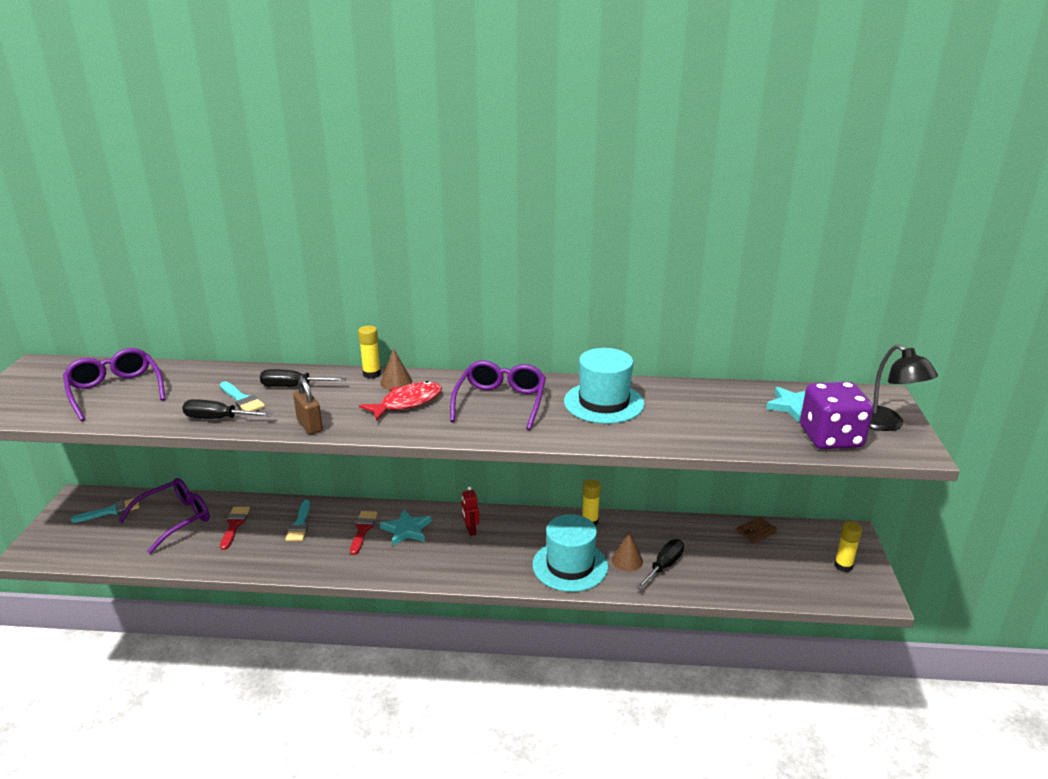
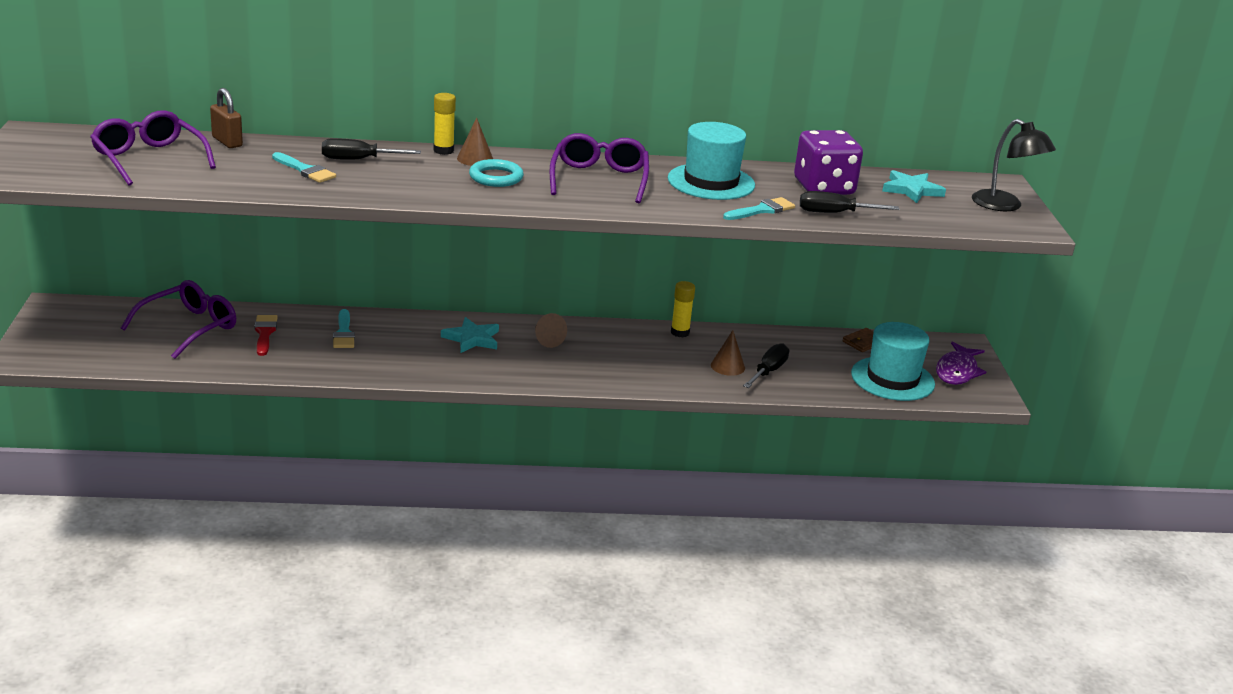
camera: 10 degrees left, 0 degrees up
(111, 511) = (104, 319): turquoise brush -> turquoise brush (762, 210)
(218, 419) = (287, 187): black screwdriver -> black screwdriver (834, 213)
(309, 425) = (396, 195): brown padlock -> brown padlock (227, 142)
(363, 530) = (421, 338): red brush -> none
(407, 403) = (496, 177): red fish -> turquoise ring
(470, 530) = (546, 339): red robot -> brown cone
(570, 566) = (666, 371): turquoise hat -> turquoise hat (892, 379)
(830, 438) = (950, 216): purple dice -> purple dice (824, 187)
(843, 566) = (957, 371): yellow glue stick -> purple fish

